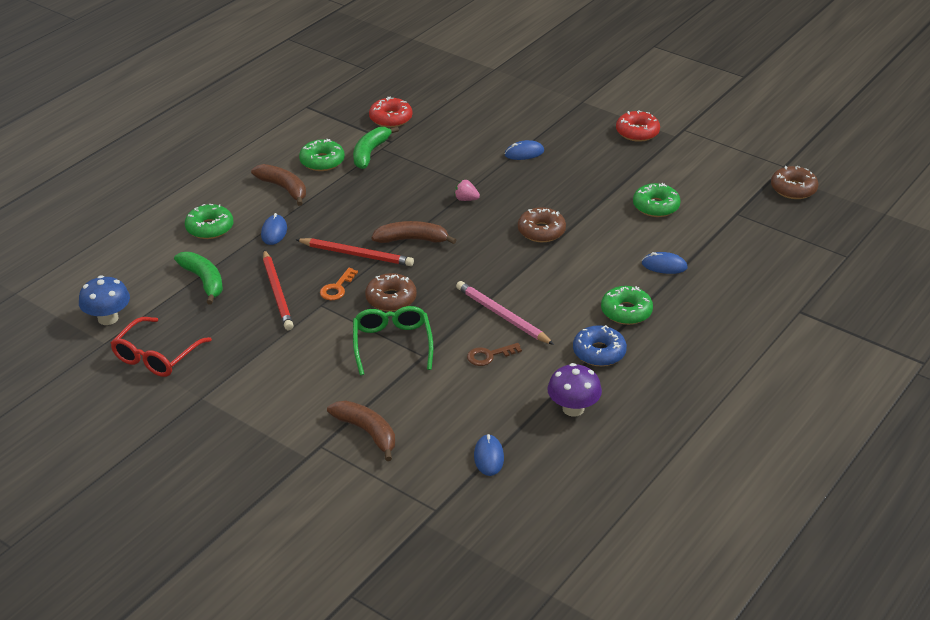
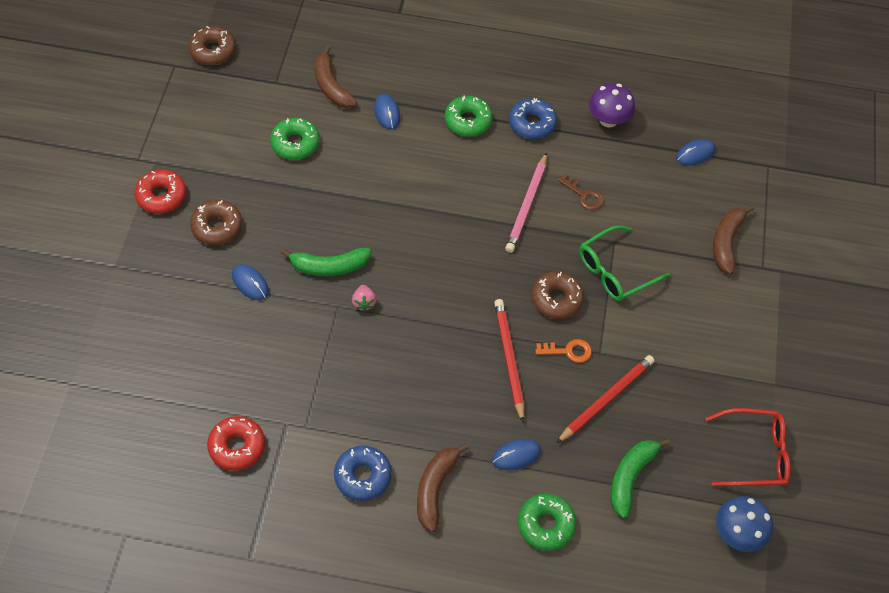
camera: 120 degrees left, 20 degrees up
(322, 161) = (363, 476): green donut -> blue donut
(370, 153) = (321, 434): green banana -> green banana (329, 266)
(412, 239) = (458, 321): brown banana -> brown banana (331, 86)
(541, 231) = (384, 220): brown donut -> brown donut (217, 227)

